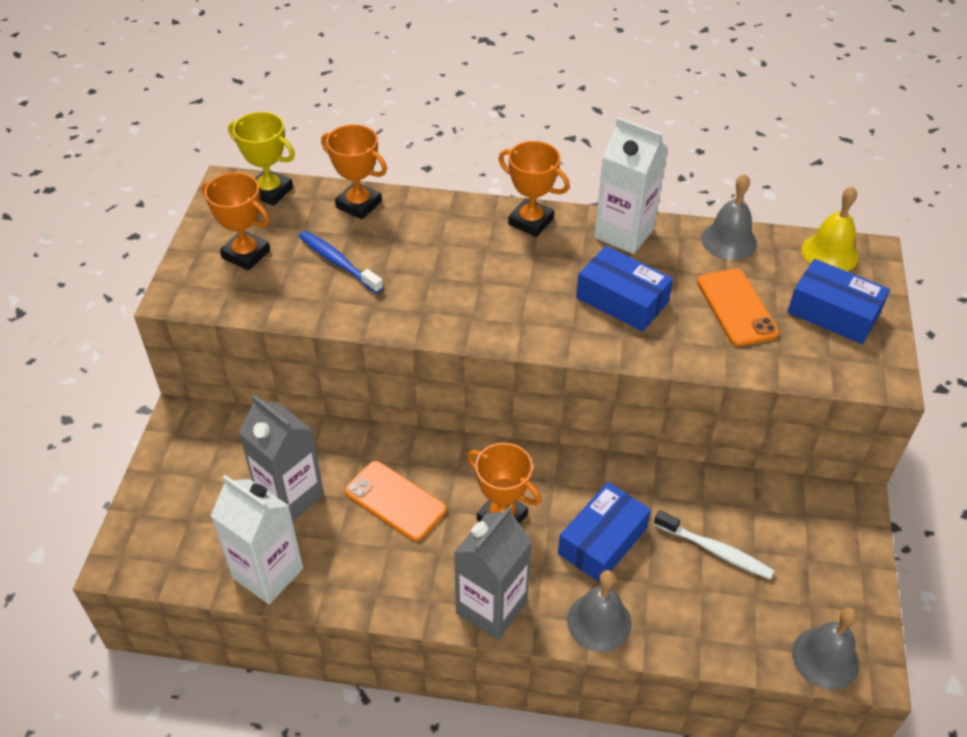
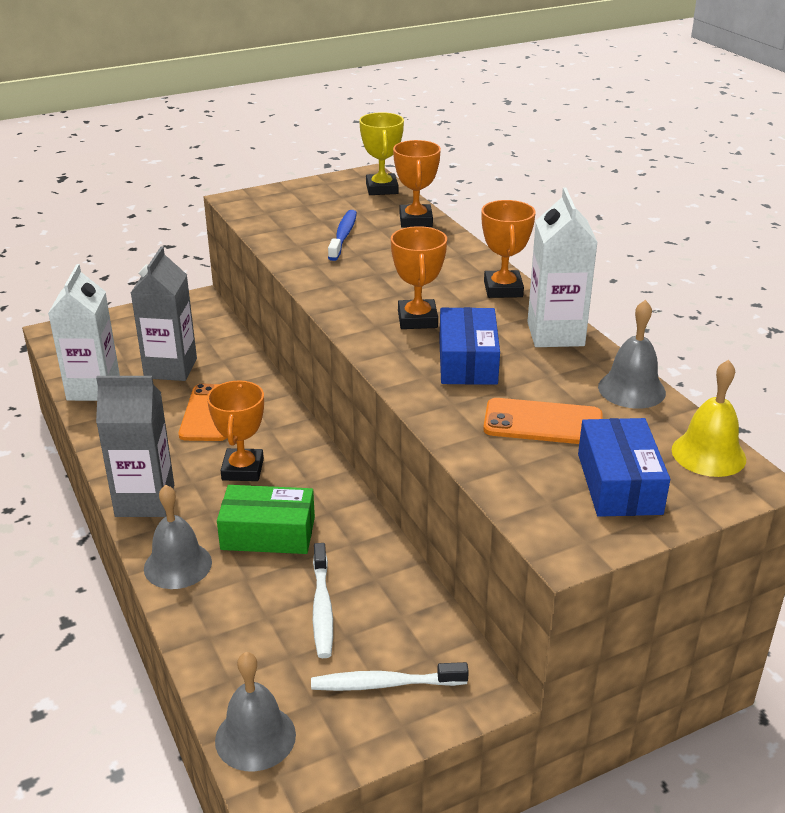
camera: 55 degrees right, 15 degrees down
(246, 254) = (307, 205): orange trophy -> orange trophy (417, 319)
(602, 541) = (268, 533): blue box -> green box
(736, 307) = (543, 423): orange phone -> orange phone turned 60 degrees clockwise
(817, 555) = (384, 684): none -> white toothbrush

